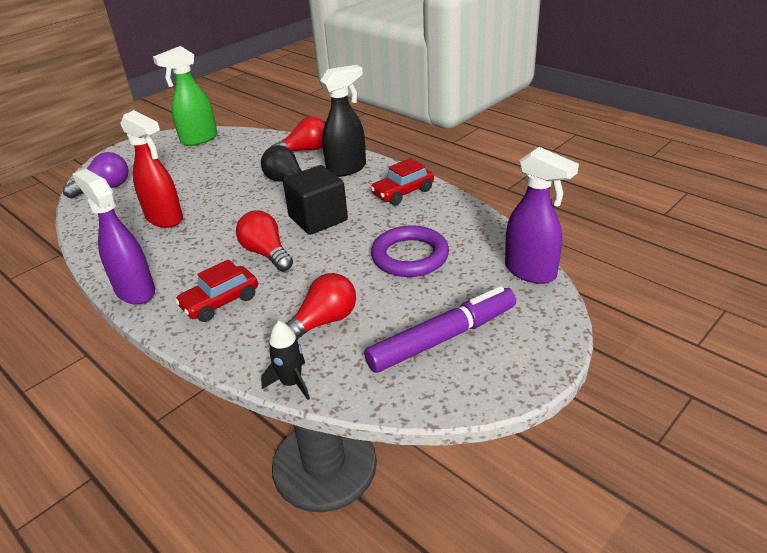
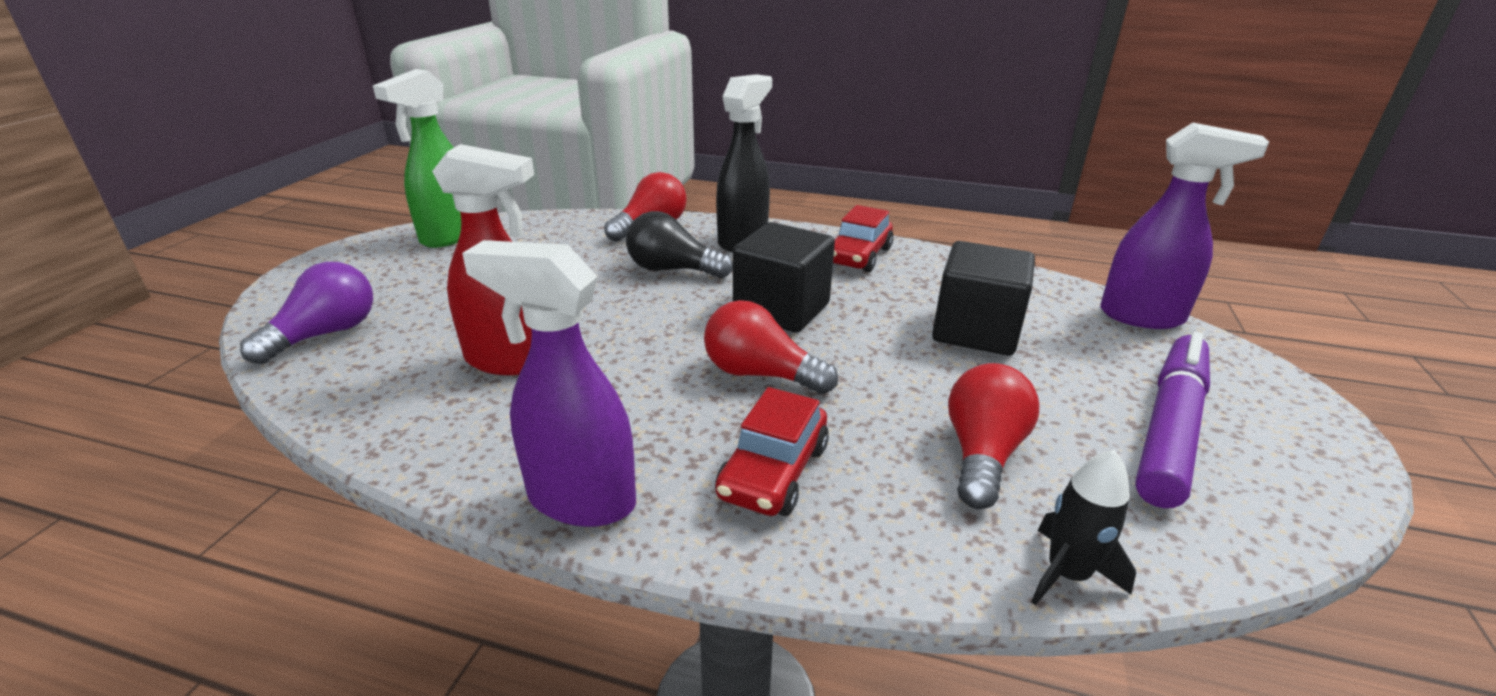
camera: 30 degrees left, 5 degrees down
(410, 256) = (975, 331): purple ring -> black cube

